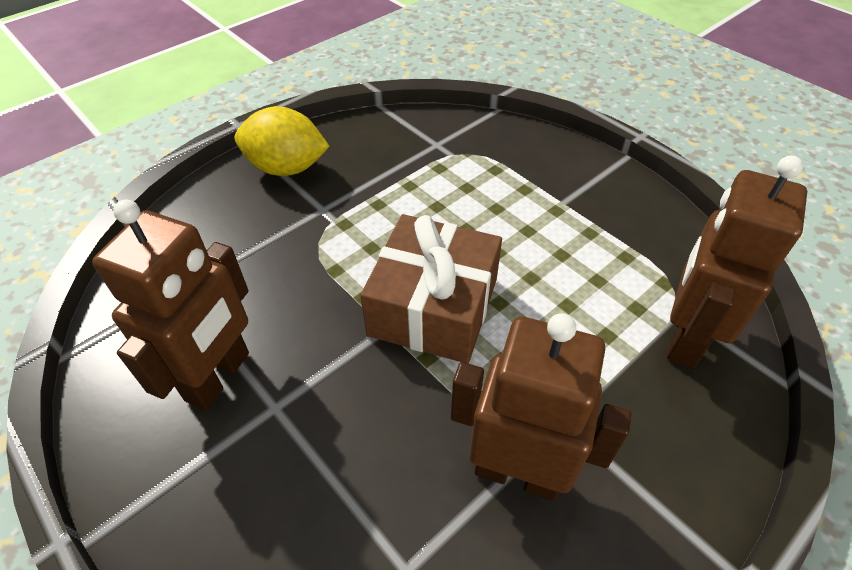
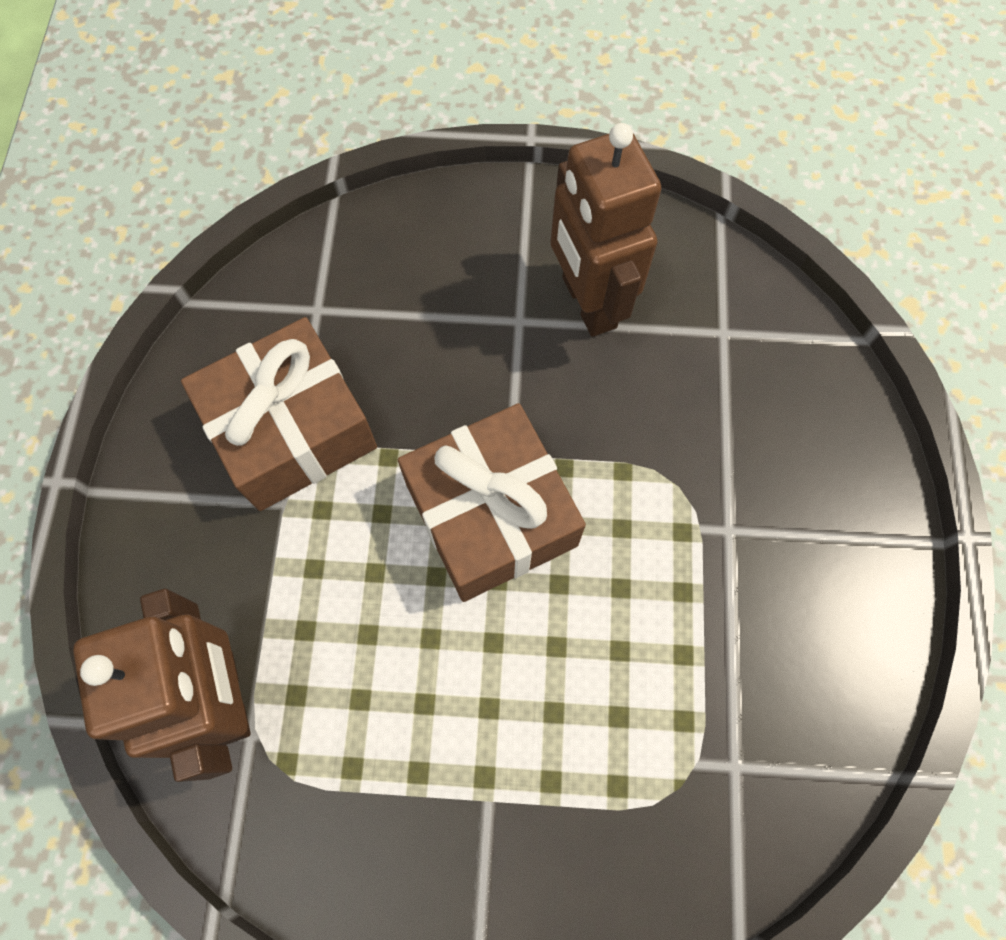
camera: 135 degrees right, 20 degrees up
(287, 168) = (841, 548): yellow lemon -> none
(517, 472) = (292, 430): brown robot -> brown gift

